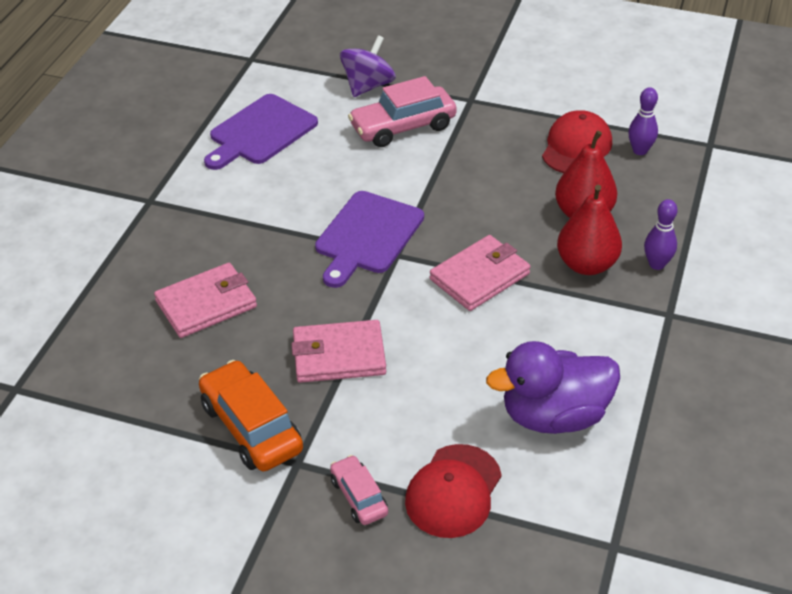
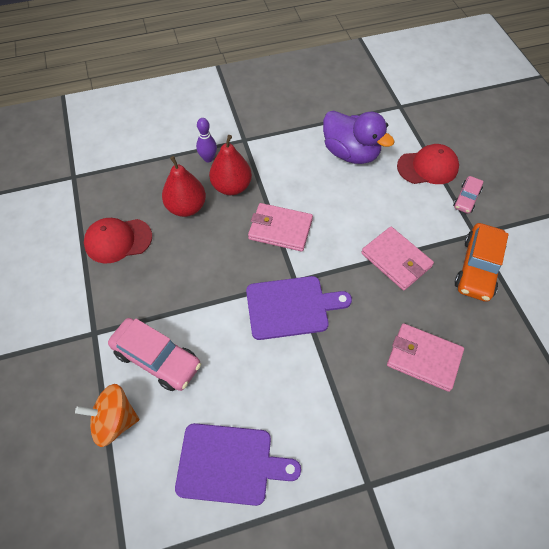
camera: 125 degrees left, 15 degrees up
(368, 86) = (114, 421): purple spinning top -> orange spinning top
(640, 151) = (101, 207): purple bowling pin -> none

